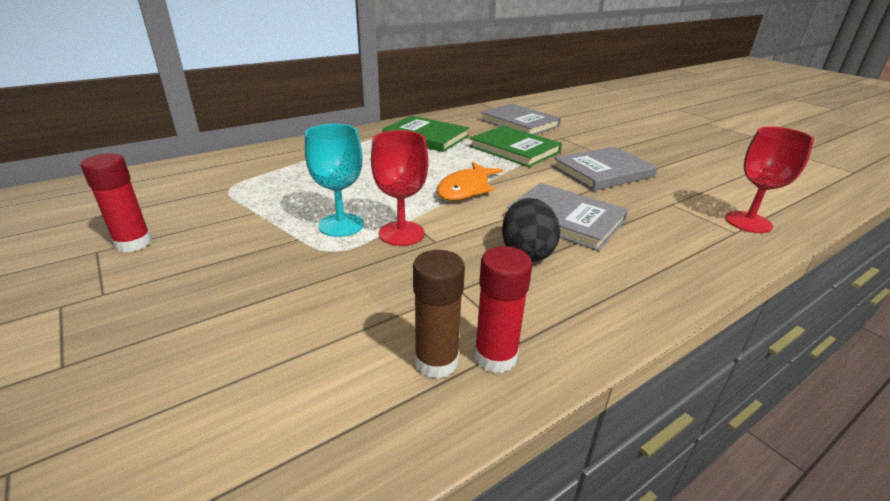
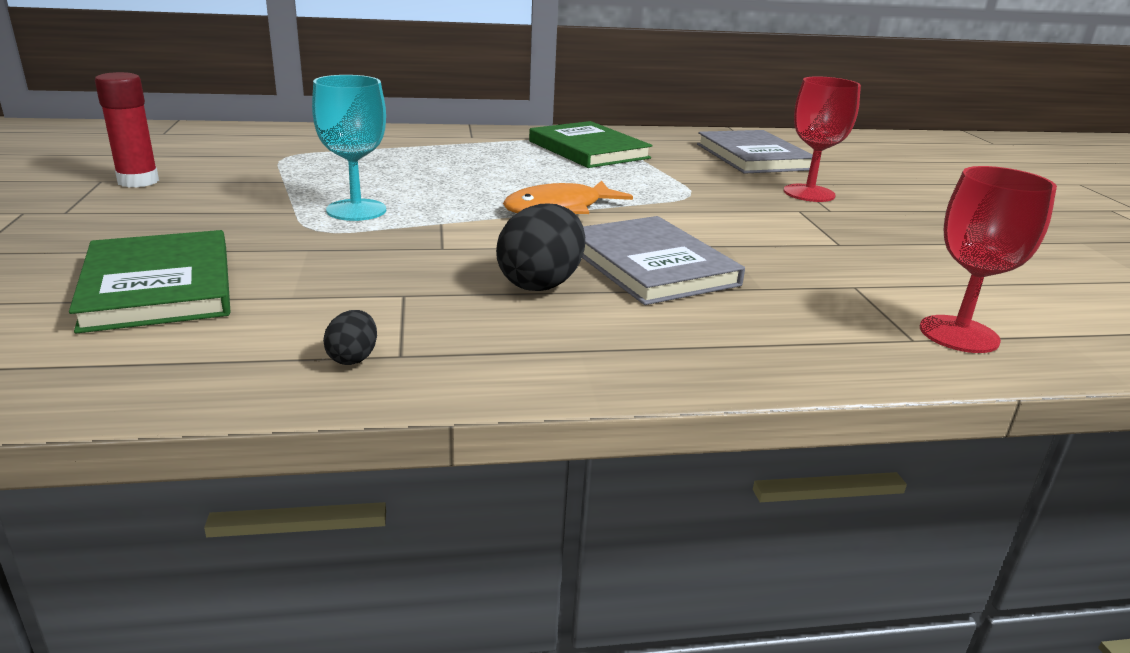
camera: 25 degrees right, 5 degrees down
(401, 233) = (413, 232): red goblet -> red goblet (809, 193)
(436, 361) = (284, 343): brown glue stick -> none
(495, 357) = (353, 358): red glue stick -> black egg
(514, 149) = (697, 183): green book -> green book (159, 286)
(603, 172) = (798, 231): grey book -> none

